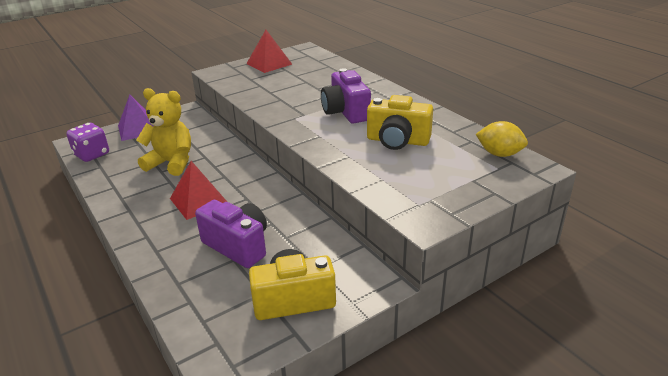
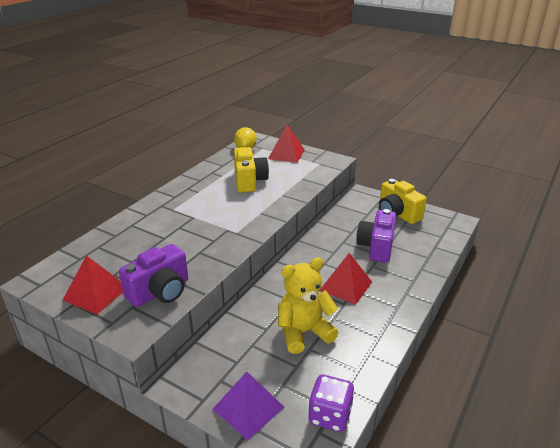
camera: 115 degrees left, 0 degrees up
(171, 163) = (304, 332): yellow teddy bear -> yellow teddy bear turned 75 degrees clockwise
(345, 112) = (212, 210): purple camera -> purple camera (160, 291)
(467, 183) = (286, 154): none -> red pyramid

